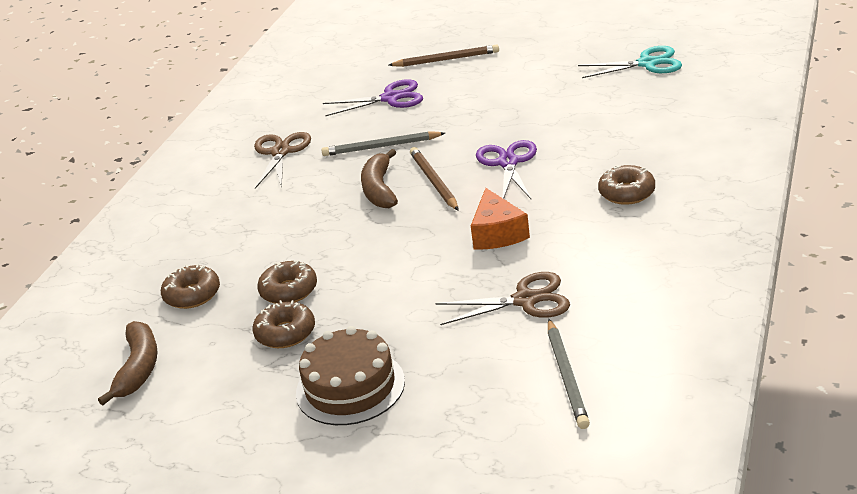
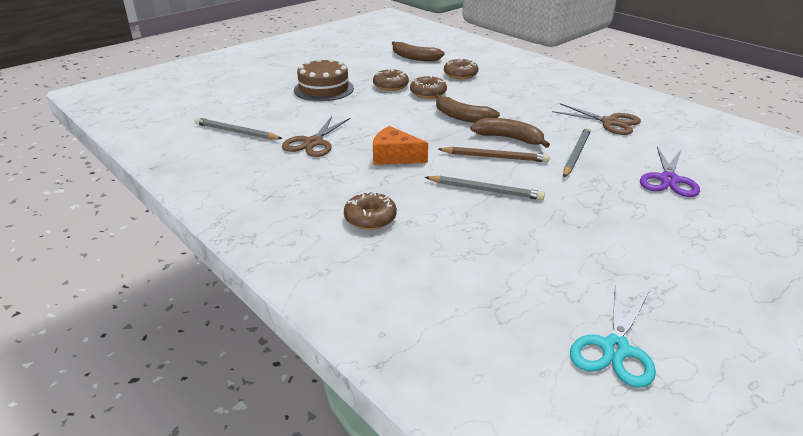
camera: 115 degrees right, 0 degrees up
(348, 236) = (462, 117): none -> brown banana
(446, 59) = (742, 229): brown pencil -> none
(508, 163) = (485, 190): purple scissors -> grey pencil

